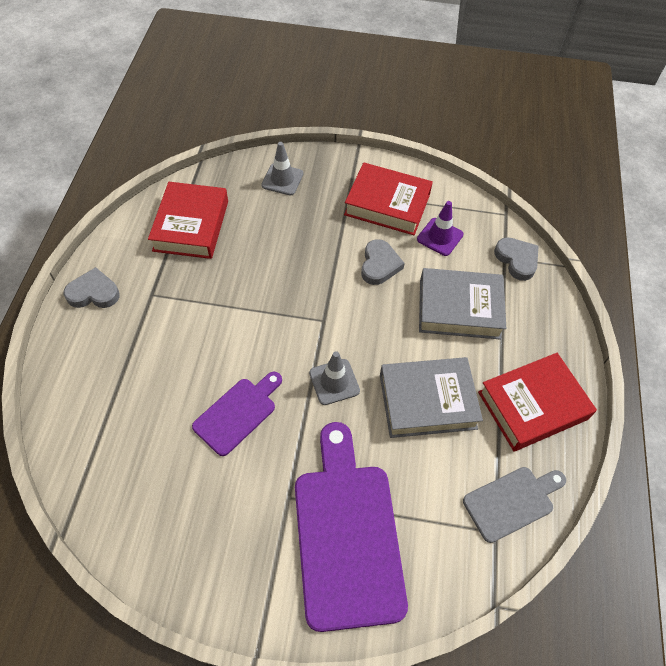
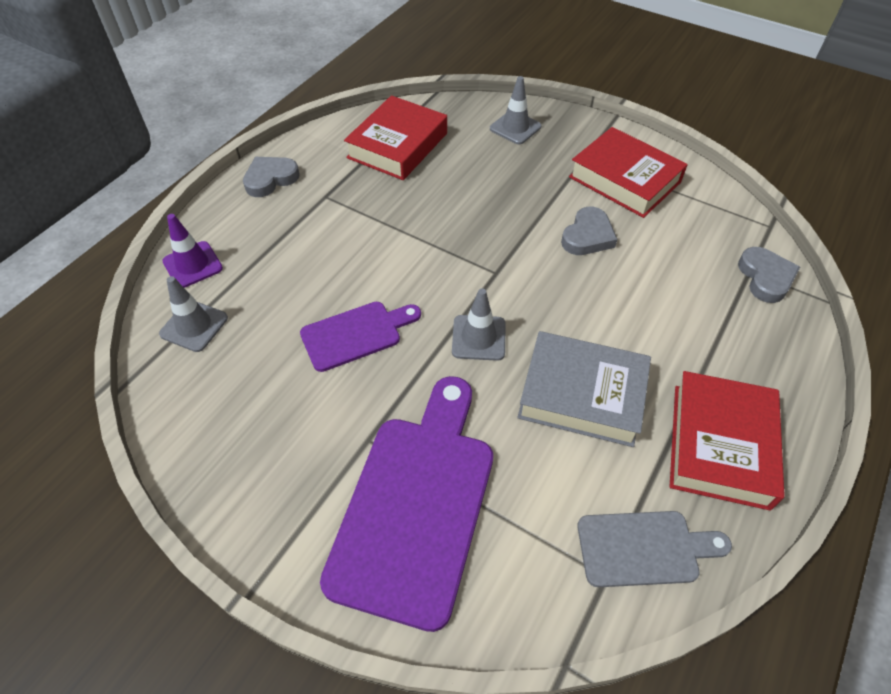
camera: 25 degrees right, 5 degrees down
(94, 293) = (270, 179): grey heart -> grey heart turned 60 degrees counterclockwise
(98, 454) = (194, 326): none -> grey traffic cone
(440, 237) = (675, 227): purple traffic cone -> purple traffic cone (192, 265)
(459, 309) = (667, 308): grey book -> none
(532, 405) = (720, 445): red book -> red book turned 75 degrees counterclockwise

